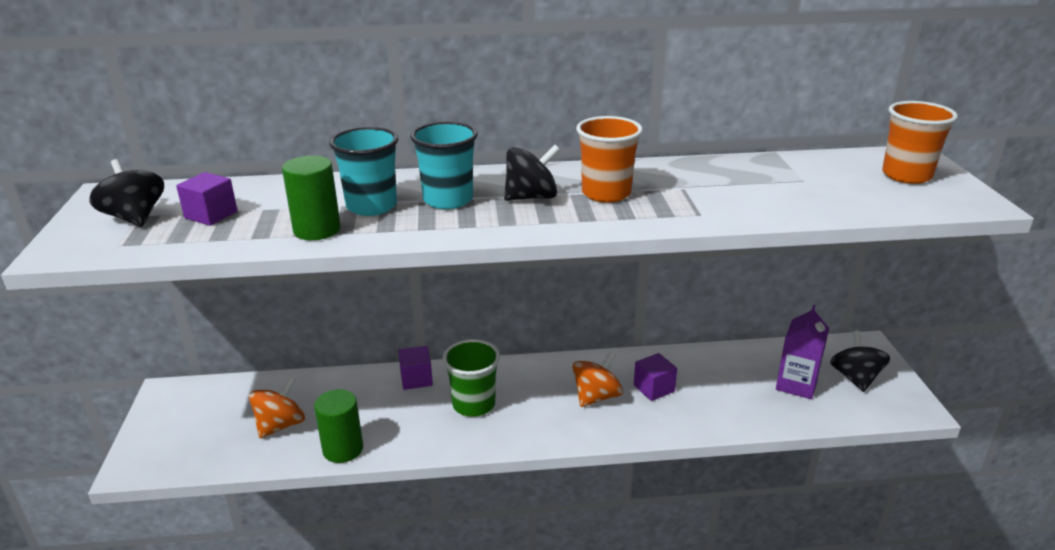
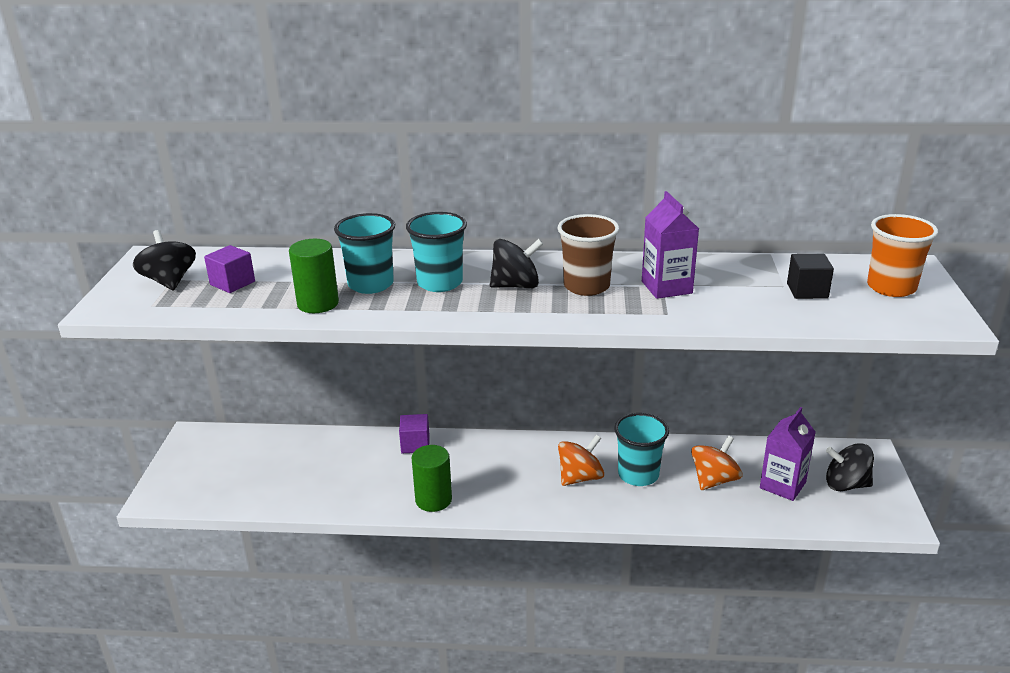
camera: 10 degrees right, 0 degrees up
(280, 425) = (286, 475): orange spinning top -> orange spinning top (714, 480)
(343, 449) = (336, 502): green cylinder -> green cylinder (433, 500)
(474, 404) = (463, 473): green cup -> none
(606, 193) = (586, 286): orange cup -> brown cup
(654, 388) = (638, 475): purple cube -> turquoise cup
(688, 189) = (666, 287): none -> purple carton
(828, 183) = (807, 291): none -> black cube
(855, 378) = (846, 484): black spinning top -> black spinning top turned 90 degrees counterclockwise

